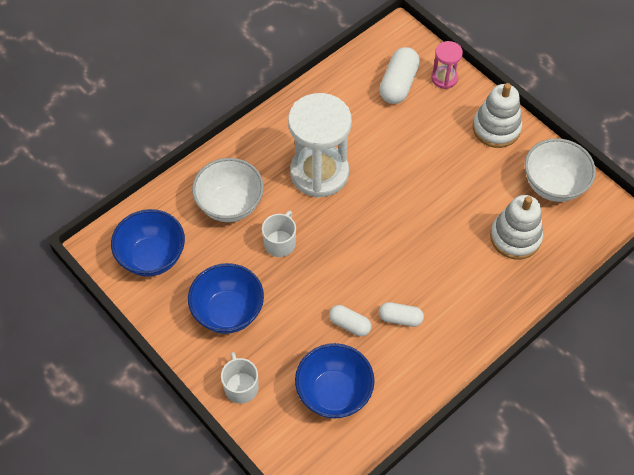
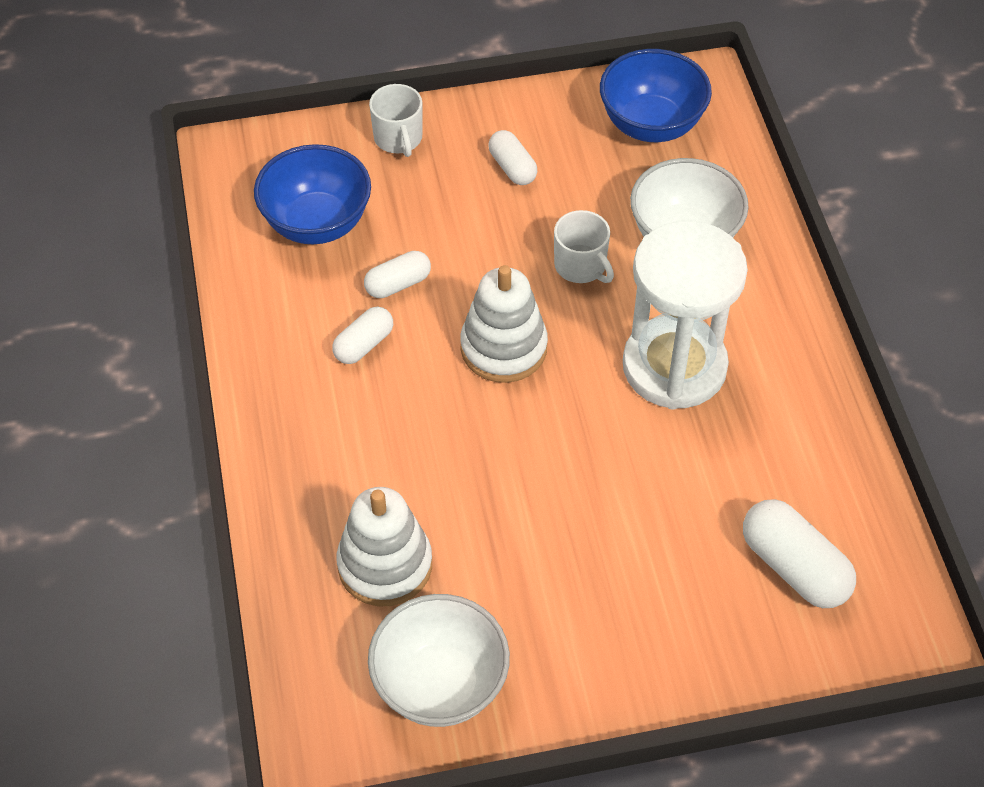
camera: 120 degrees right, 5 degrees down
(228, 312) = (512, 167): blue bowl -> white capsule
(241, 386) = (398, 138): white mug -> white mug turned 60 degrees clockwise
(444, 78) = (768, 647): pink hourglass -> none
(496, 128) = (610, 667): white stacking toy -> white stacking toy (503, 348)

